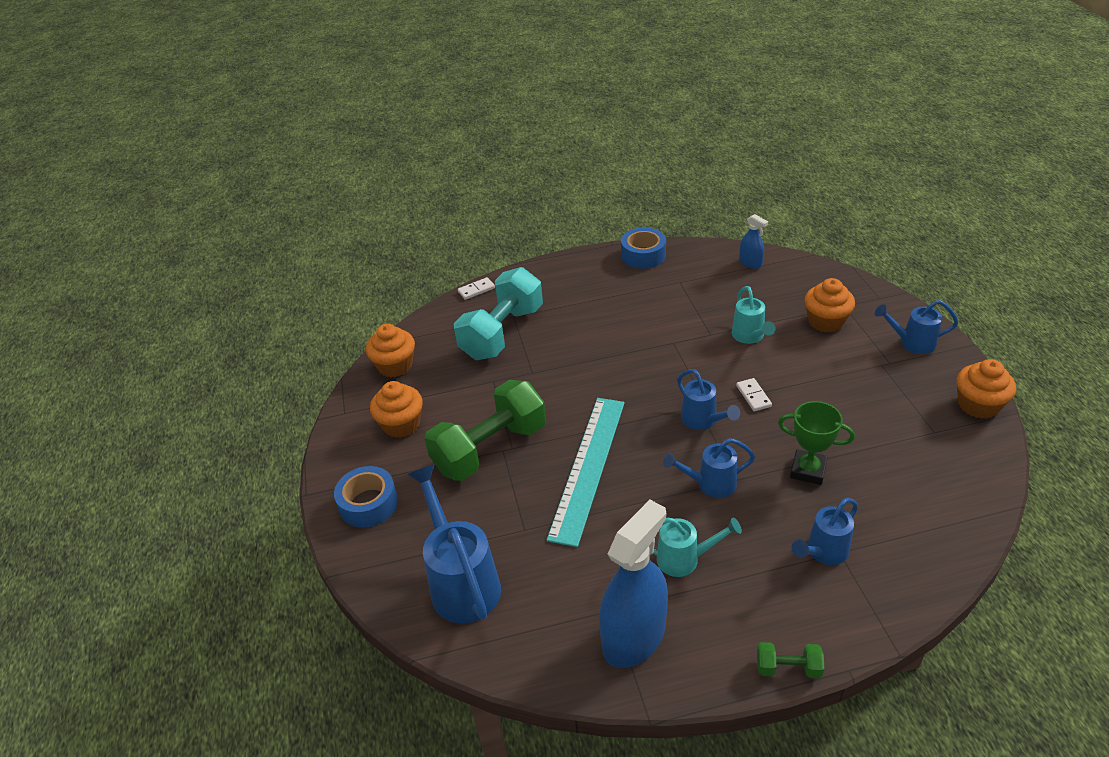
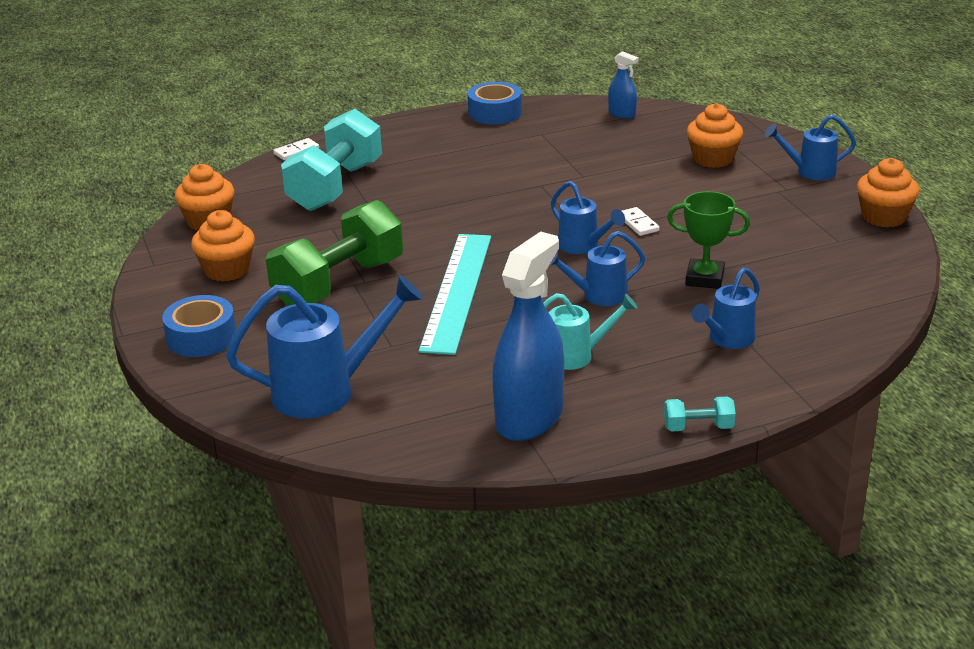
camera: 10 degrees left, 10 degrees down
(461, 582) = (326, 391): blue watering can -> blue watering can turned 105 degrees clockwise
(749, 337) = (628, 175): turquoise watering can -> none
(788, 668) = (698, 427): green dumbbell -> turquoise dumbbell

